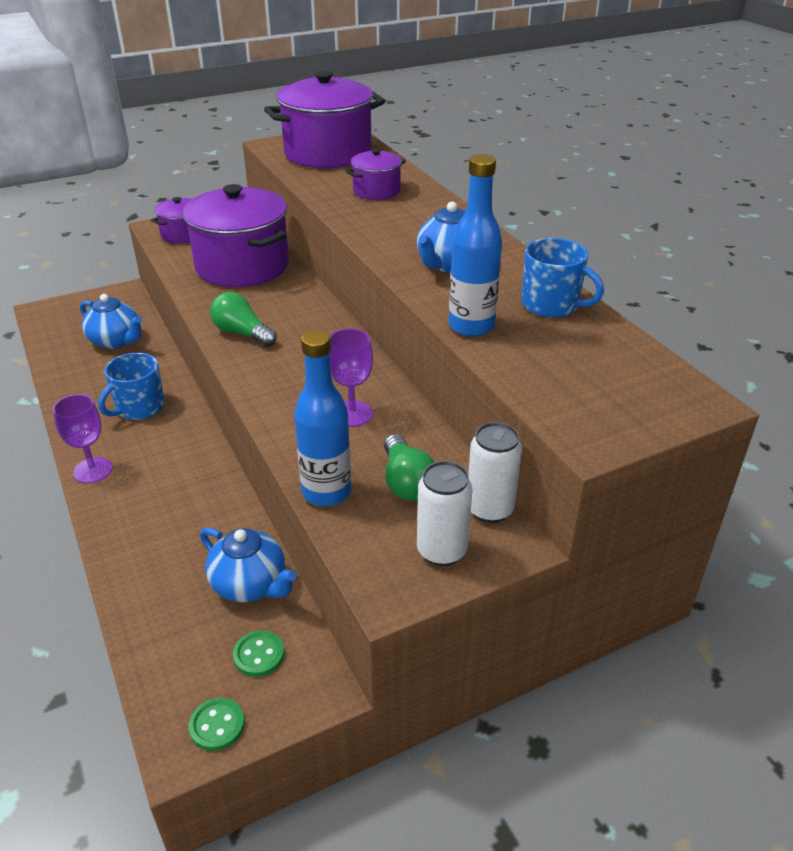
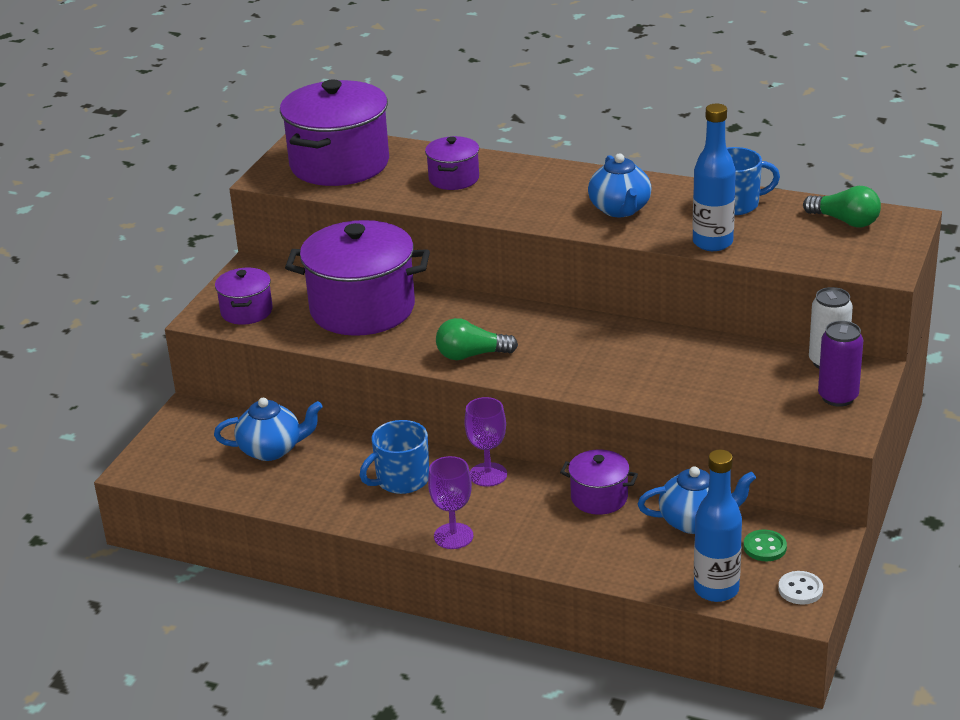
camera: 40 degrees left, 5 degrees down
(139, 408) = (401, 480): blue mug -> blue mug turned 60 degrees clockwise
(217, 725) = (800, 589): green button -> white button
(222, 510) = (599, 498): none -> purple pot
(326, 492) = (722, 409): blue bottle -> blue bottle (716, 589)
(352, 414) = (654, 360): purple goblet -> purple goblet (488, 474)
(406, 482) = (758, 376): green light bulb -> green light bulb (845, 221)
(441, 551) = (838, 397): white can -> purple can

